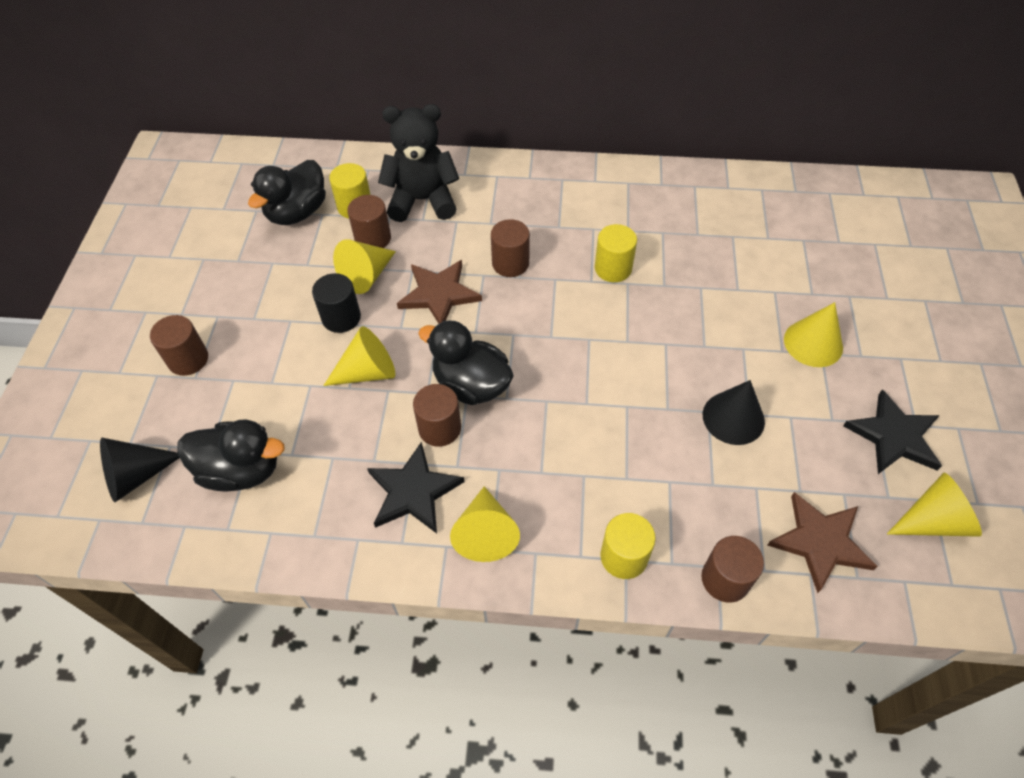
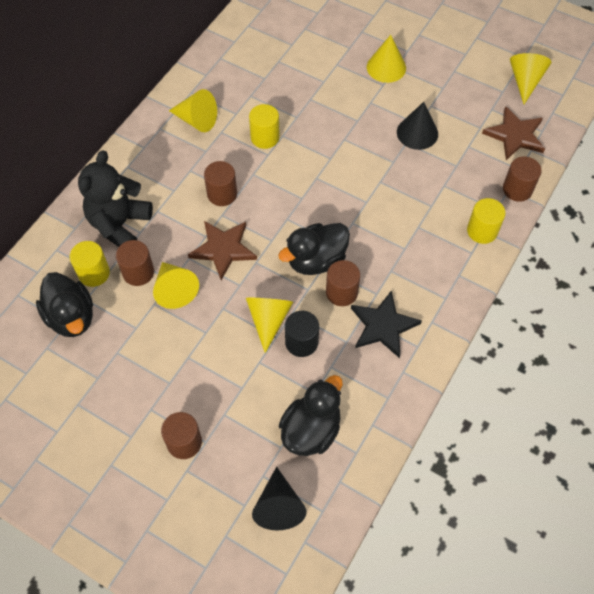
camera: 65 degrees left, 5 degrees up
(341, 318) = (207, 321): black cylinder -> black cylinder (301, 342)
(485, 533) = (433, 296): yellow cone -> yellow cone (197, 120)
(894, 436) = (467, 67): black star -> none

